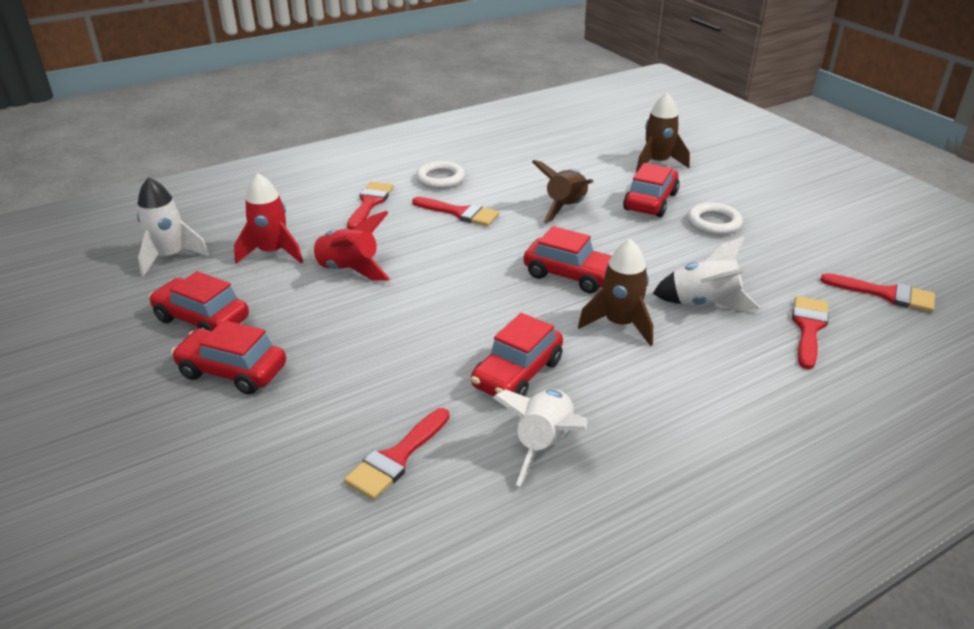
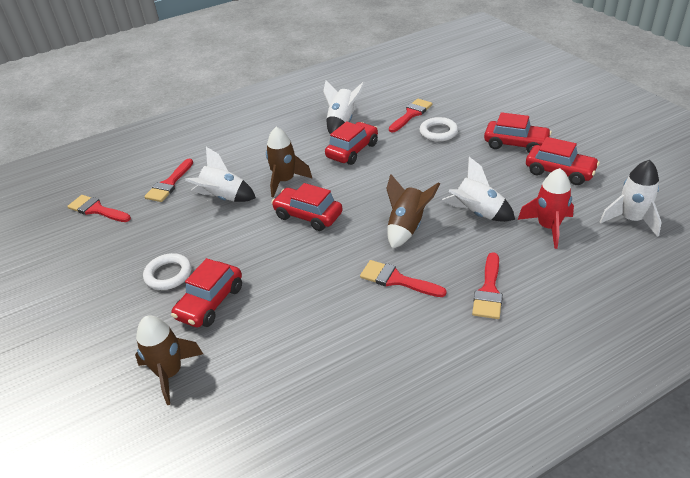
camera: 175 degrees left, 5 degrees up
(349, 270) = (477, 213): red rocket -> white rocket
(440, 179) = (424, 334): white ring -> white ring (438, 132)
(566, 208) = (295, 290): brown rocket -> brown rocket (407, 227)

